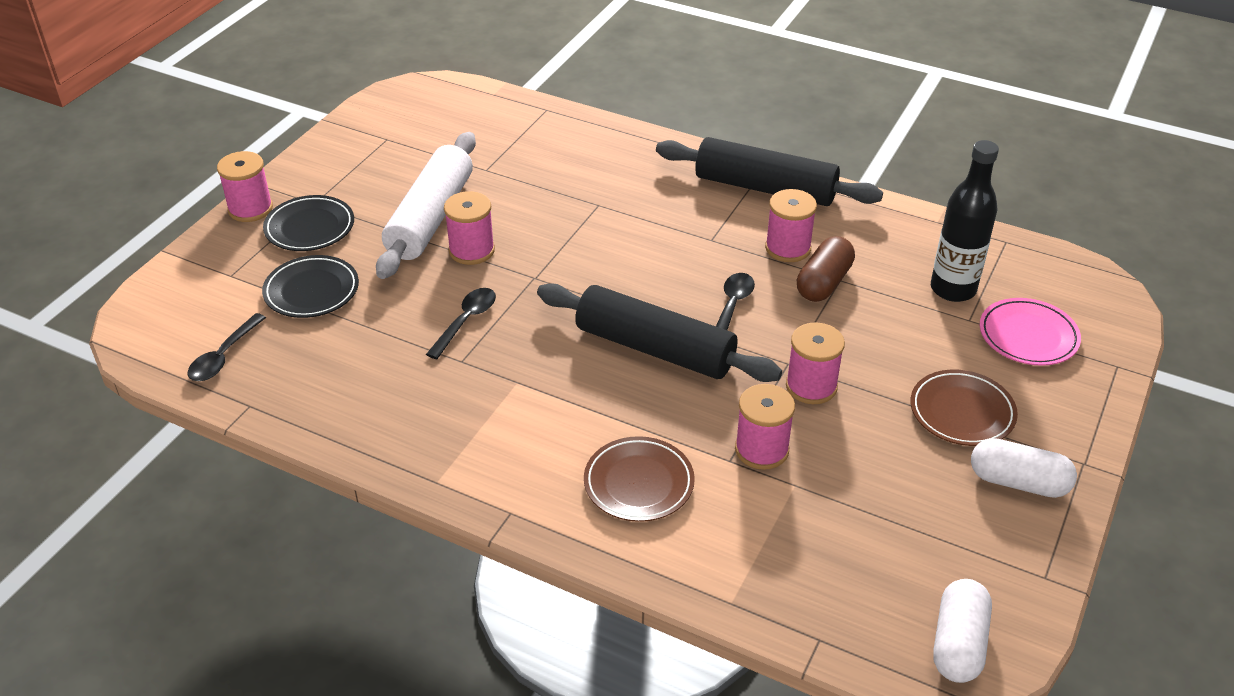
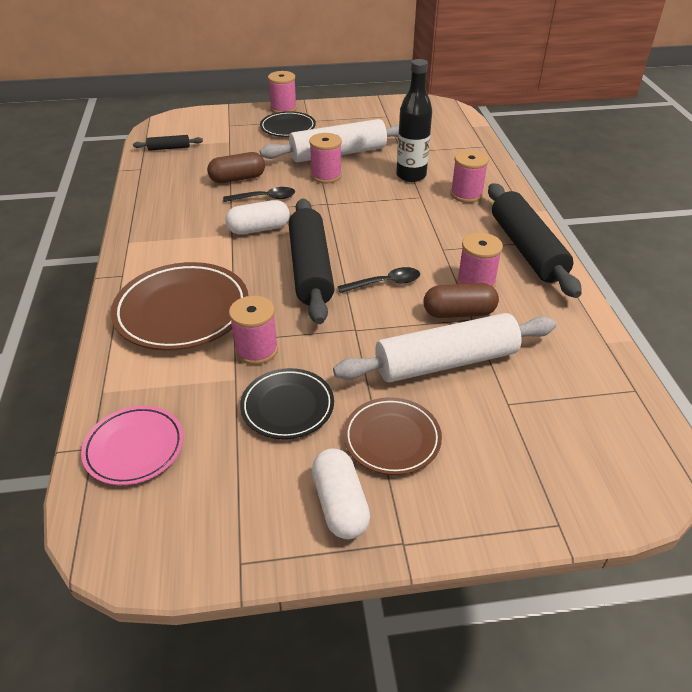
camera: 55 degrees right, 0 degrees up
(224, 356) = (169, 148): black spoon -> black rolling pin
(311, 291) = (240, 148): black plate -> black plate (287, 407)
(390, 325) = (237, 179): none -> brown capsule
(639, 483) = (182, 311): brown plate -> brown plate, size x1.67
(811, 386) = (342, 348): pink spool -> pink spool (466, 194)
(887, 328) = (446, 362): none -> white rolling pin
(953, 289) = (534, 381): black bottle -> black bottle (411, 175)
(958, 644) = (130, 529): white capsule -> white capsule (259, 229)
(1028, 336) = (529, 447): pink plate -> pink plate (134, 448)

